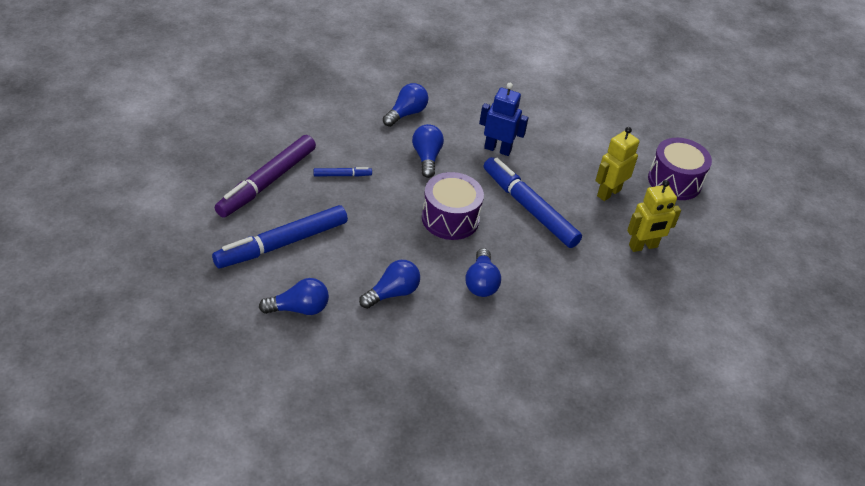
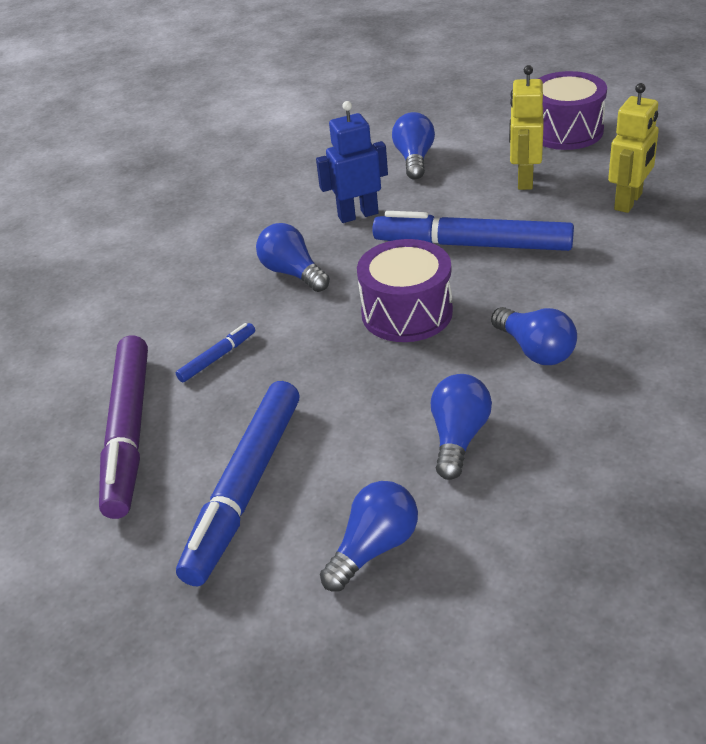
camera: 30 degrees left, 5 degrees down
(406, 113) = (207, 247): blue light bulb -> blue light bulb (414, 159)

